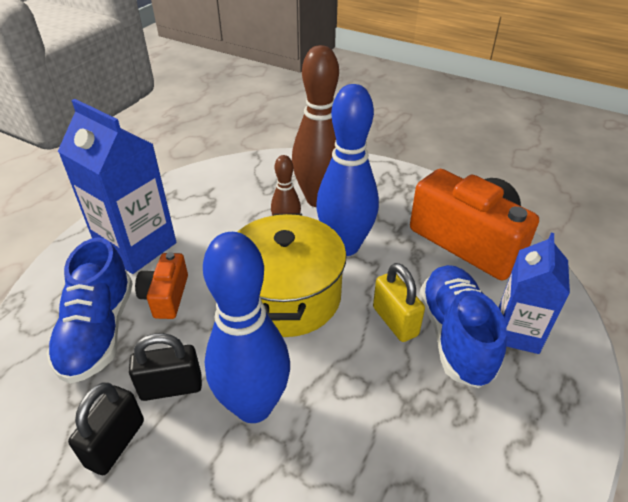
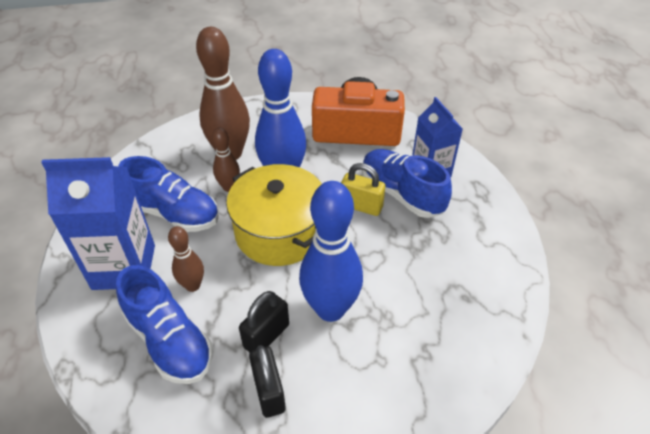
camera: 40 degrees left, 5 degrees up
(166, 296) = (193, 285): orange camera -> brown bowling pin
(219, 225) = (174, 213): none -> blue shoe

